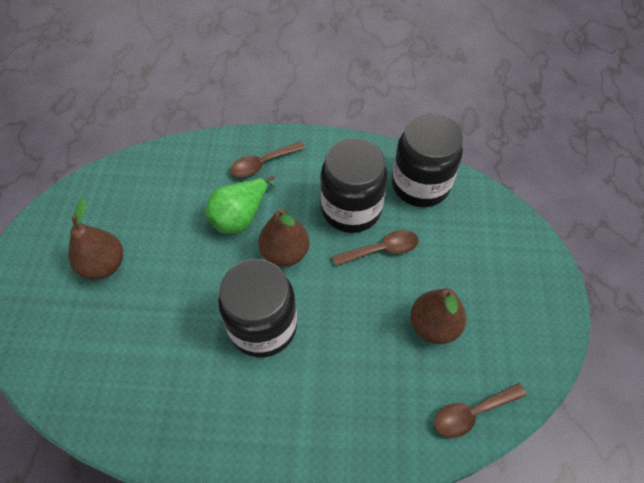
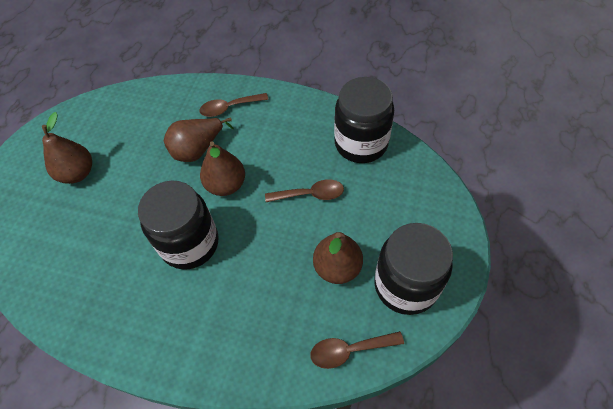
camera: 15 degrees right, 0 degrees up
(240, 217) = (198, 149): green pear -> brown pear
(351, 209) = (293, 156): black jar -> black jar (405, 285)

